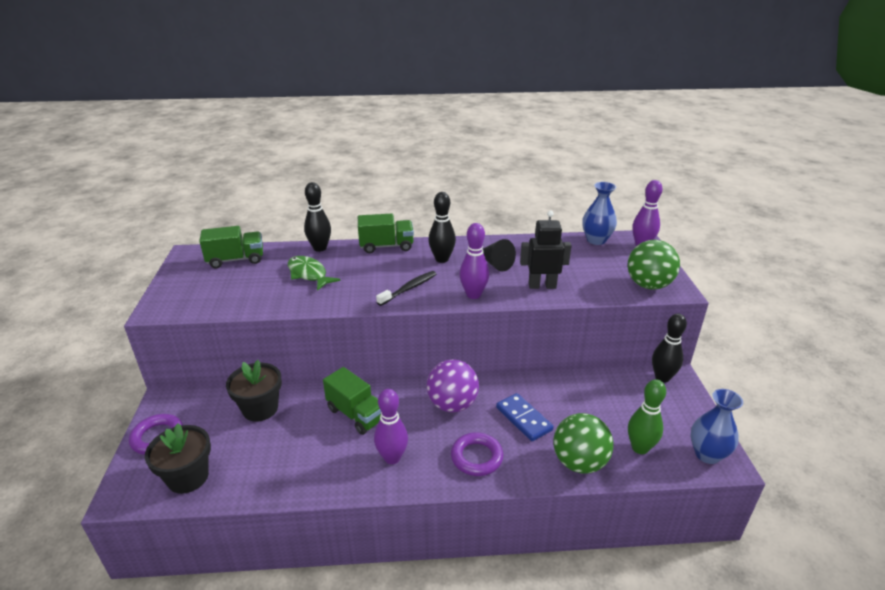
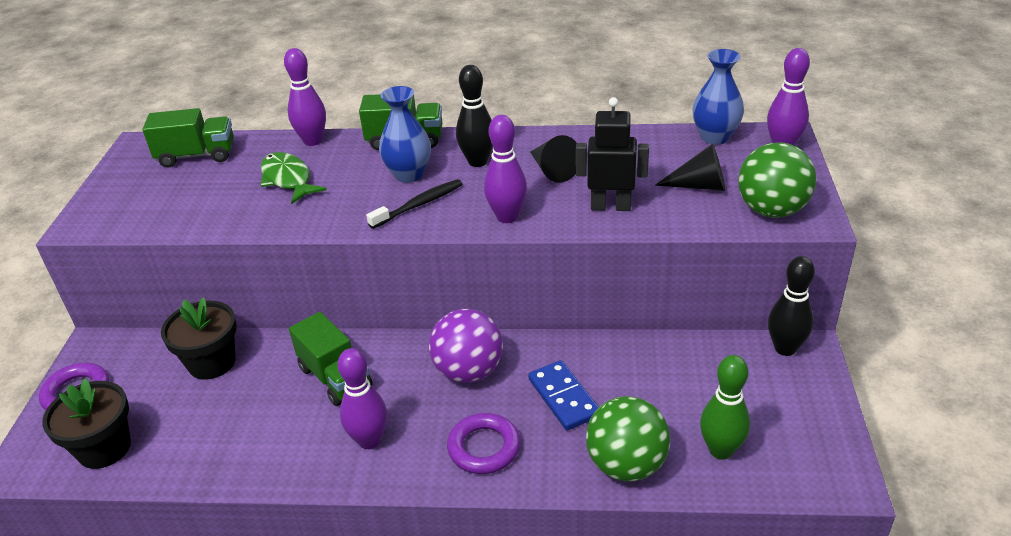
camera: 10 degrees right, 5 degrees up
(320, 248) = (313, 141): black bowling pin -> purple bowling pin
(596, 271) = (699, 186): none -> black cone
(707, 454) = (819, 466): blue vase -> blue vase (409, 175)

